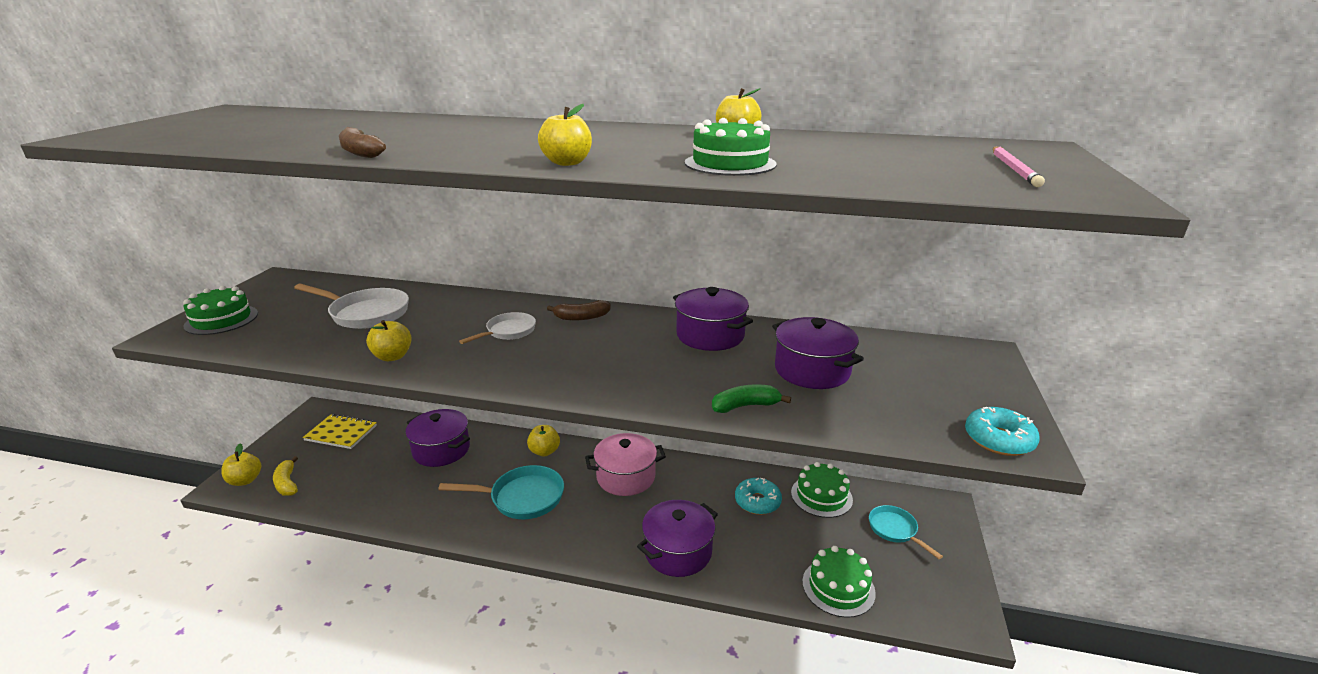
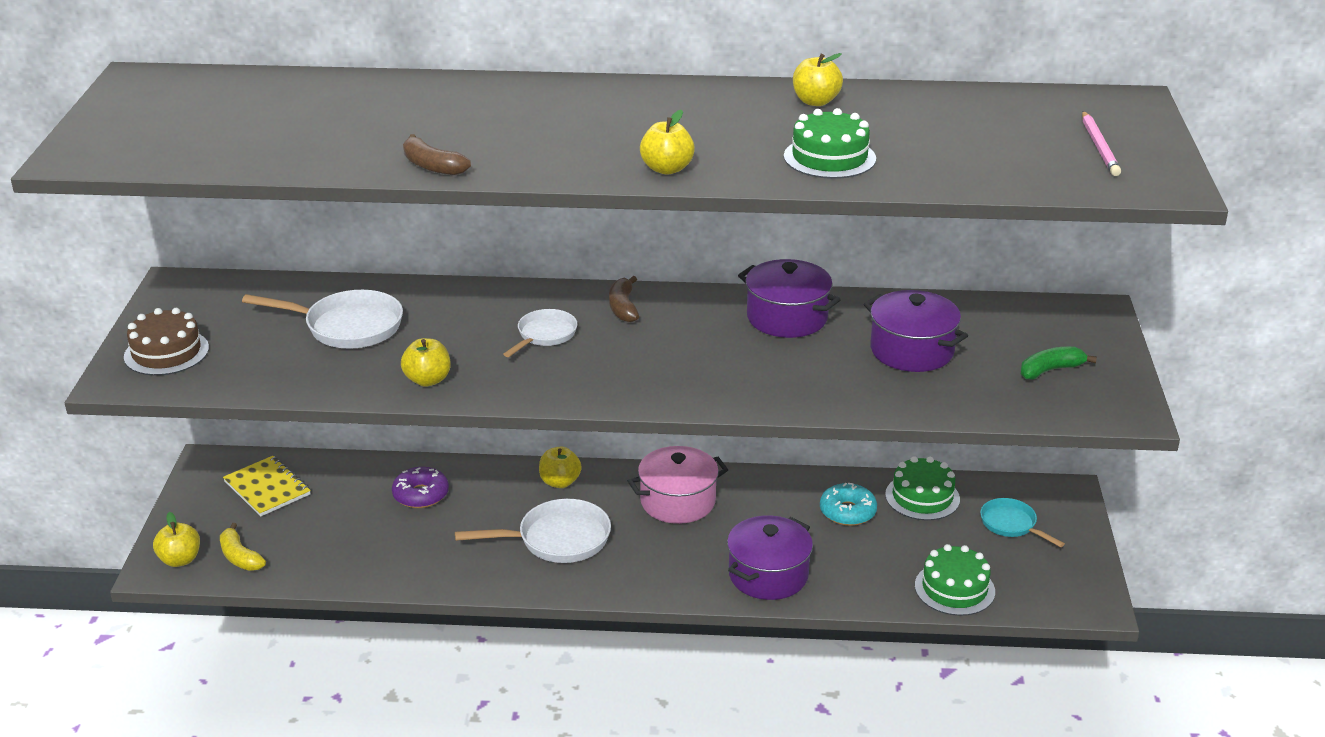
camera: 10 degrees left, 5 degrees up
(221, 319) = (166, 352): green cake -> brown cake
(341, 433) = (267, 488): yellow notebook -> yellow notebook turned 45 degrees clockwise
(441, 450) = (421, 495): purple pot -> purple donut
(522, 498) = (557, 539): turquoise pan -> white pan
(581, 317) = (623, 307): brown banana -> brown banana turned 105 degrees clockwise
(745, 406) = (850, 398): green banana -> green banana (1050, 370)
(998, 440) = (1104, 407): turquoise donut -> none

